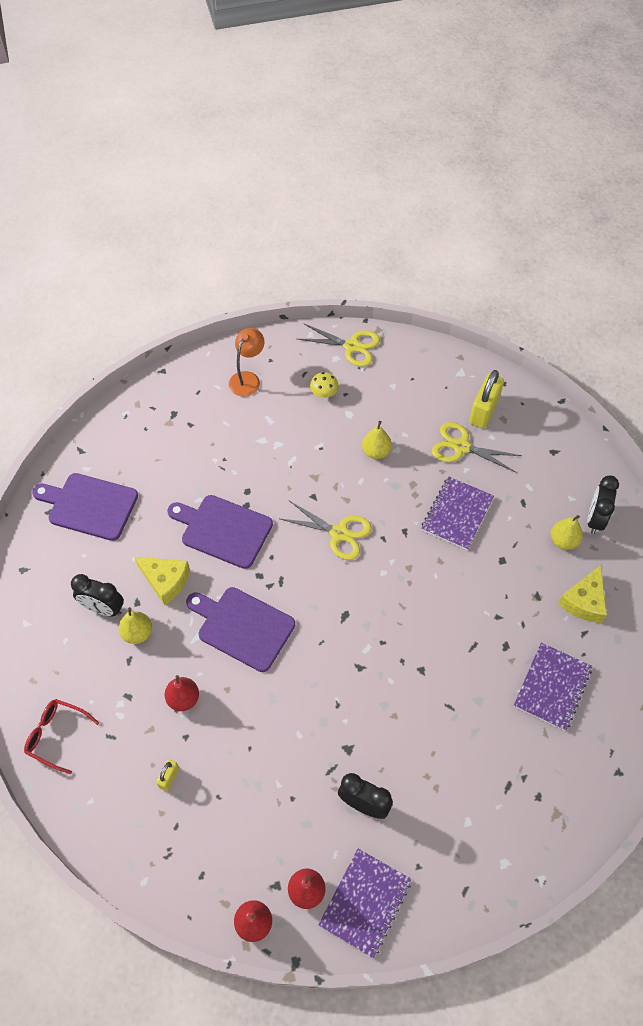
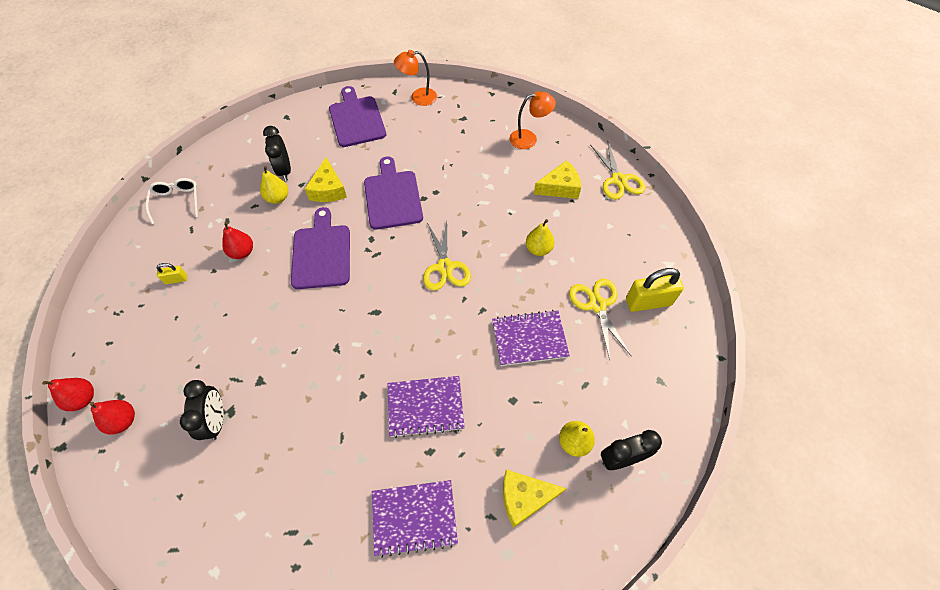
camera: 55 degrees right, 0 degrees up
(56, 735) = (177, 201): red glasses -> white glasses
(109, 434) = (418, 97): none -> orange lamp
(324, 393) = (560, 187): yellow mushroom -> yellow cheese
(365, 902) = (130, 471): purple notebook -> purple notebook (425, 407)

